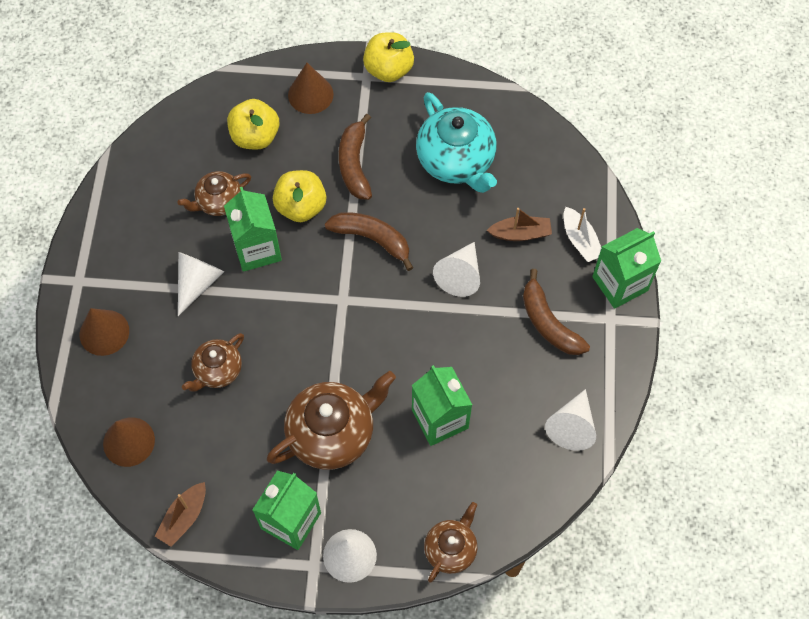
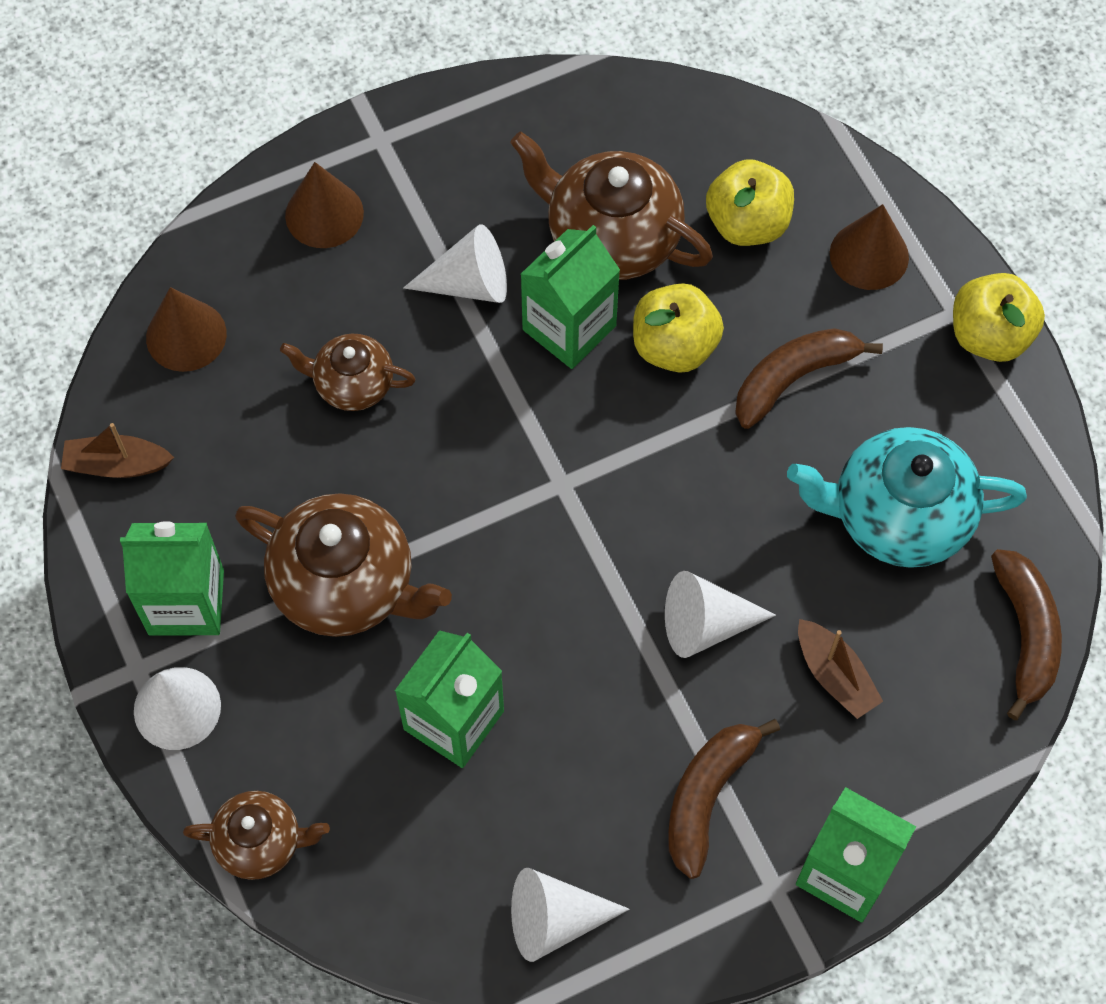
camera: 60 degrees right, 0 degrees up
(218, 202) = (611, 237): brown teapot -> brown teapot, size x1.73
(372, 239) = (685, 470): brown banana -> brown banana (1026, 634)
(456, 161) = (897, 516): turquoise teapot -> turquoise teapot turned 60 degrees clockwise
(580, 240) = (883, 771): white boat -> none

